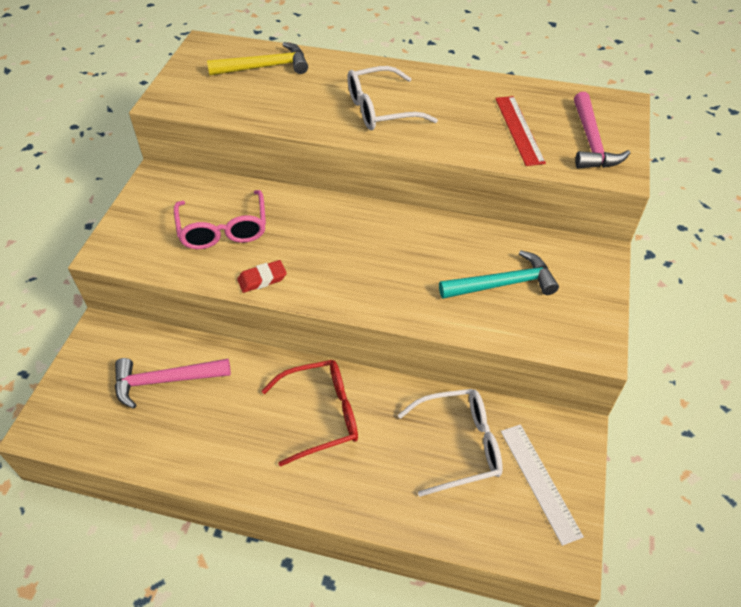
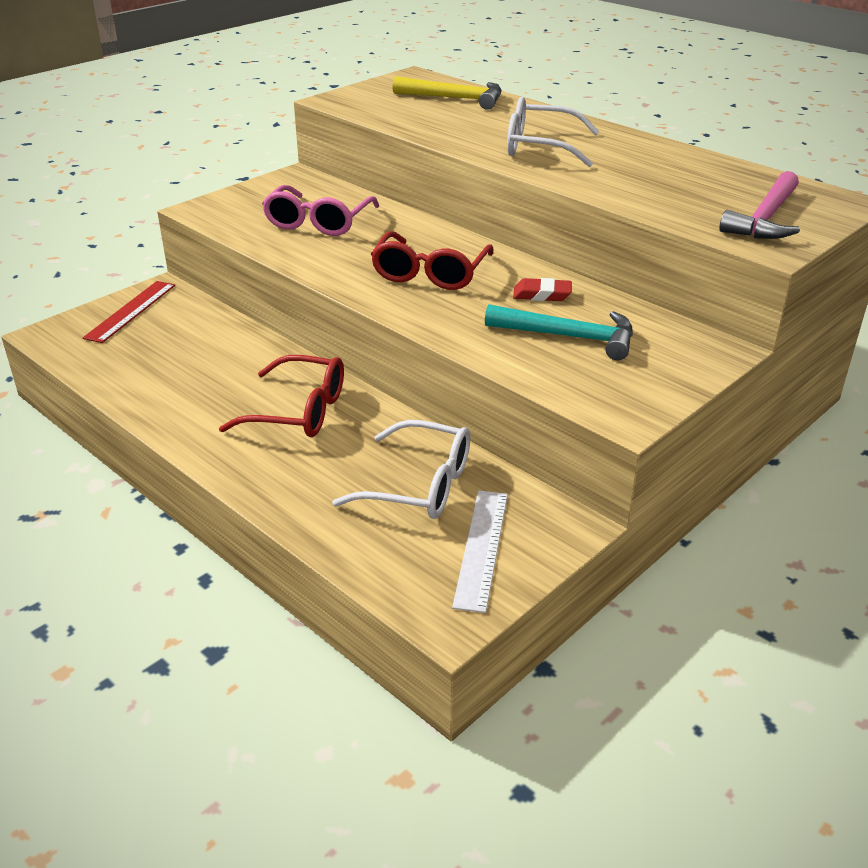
camera: 30 degrees right, 15 degrees down
(165, 381) = (181, 339): pink hammer -> none
(262, 279) = (317, 263): red eraser -> red eraser (542, 294)
(357, 256) = (430, 273): none -> red glasses
(519, 130) = (683, 192): red ruler -> red ruler (130, 311)

